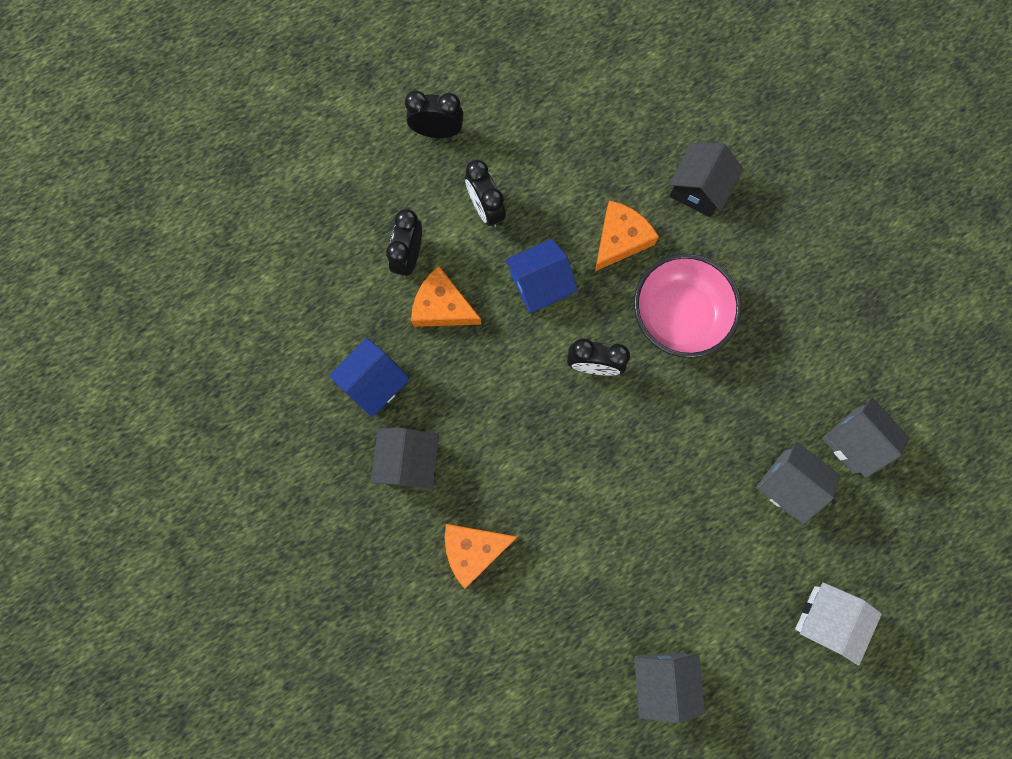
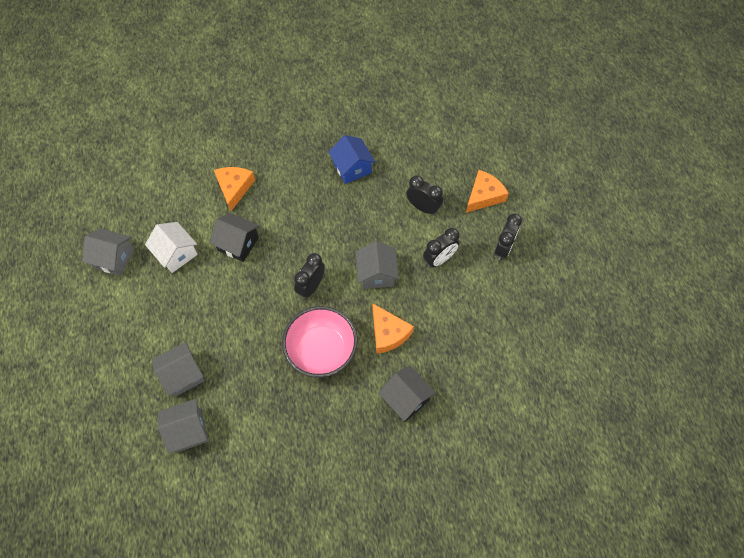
camera: 110 degrees right, 15 degrees down
(408, 461) = (299, 172): black house -> black house (238, 244)
(442, 306) = (384, 216): orange cheese -> orange cheese (484, 196)
(485, 209) = (439, 259): black clock -> black clock turned 150 degrees clockwise
(539, 284) = (376, 274): blue house -> grey house
(827, 619) = (92, 363): white house -> white house (176, 254)

